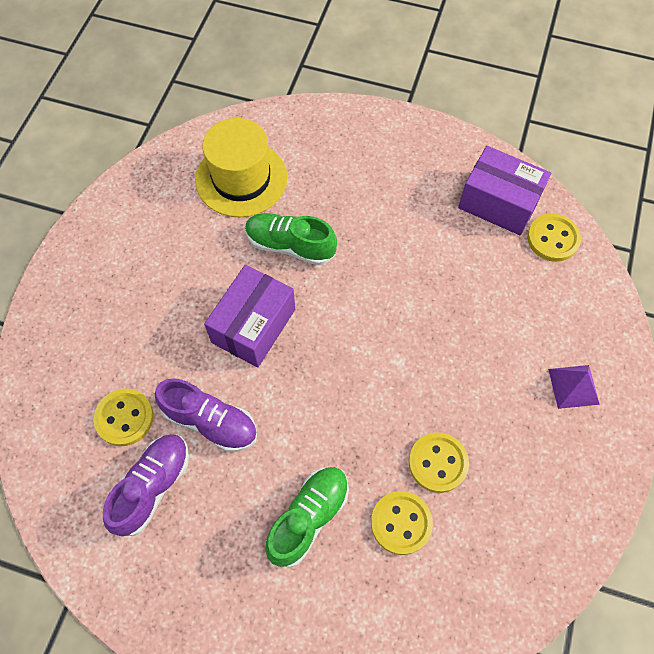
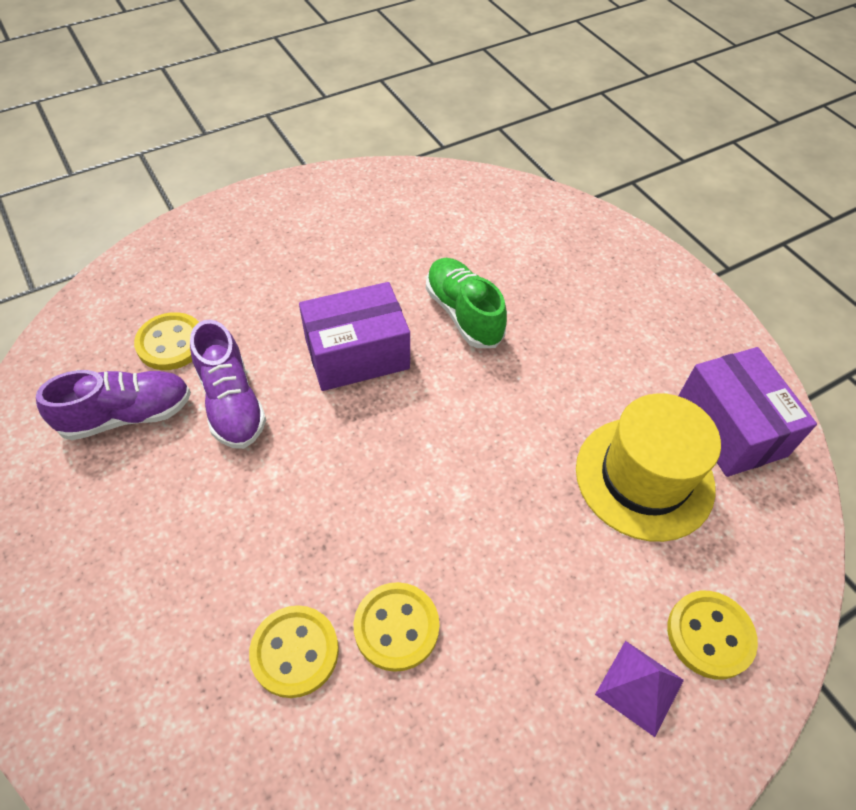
camera: 40 degrees right, 10 degrees down
(241, 178) = (477, 232): yellow hat -> yellow hat (644, 477)
(309, 517) = (217, 561): green shoe -> none
(553, 239) = (765, 509): yellow button -> yellow button (709, 635)

